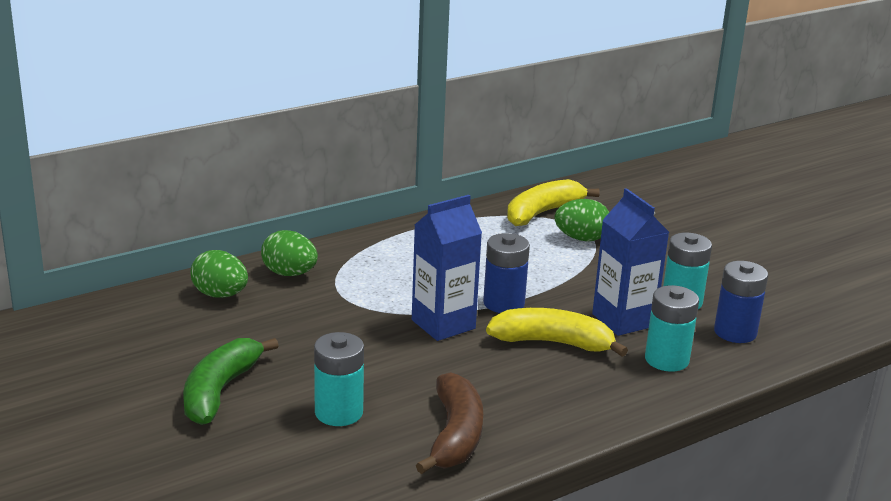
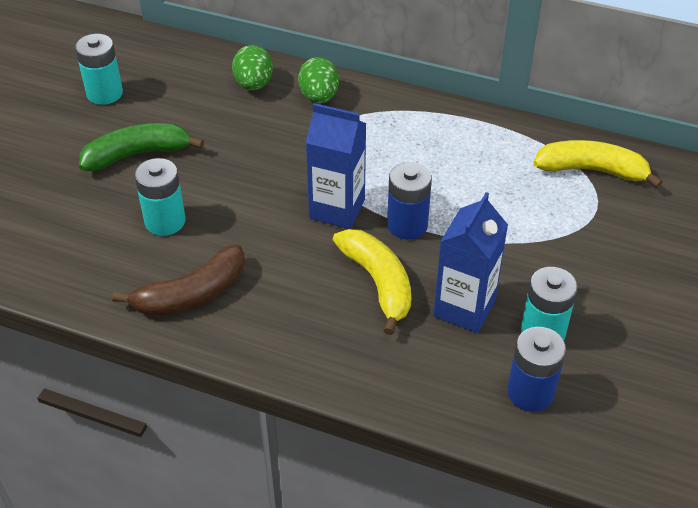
camera: 55 degrees right, 20 degrees up
(581, 239) = (576, 215): green egg -> none
(666, 360) = (429, 366): turquoise battery -> turquoise battery (105, 93)

